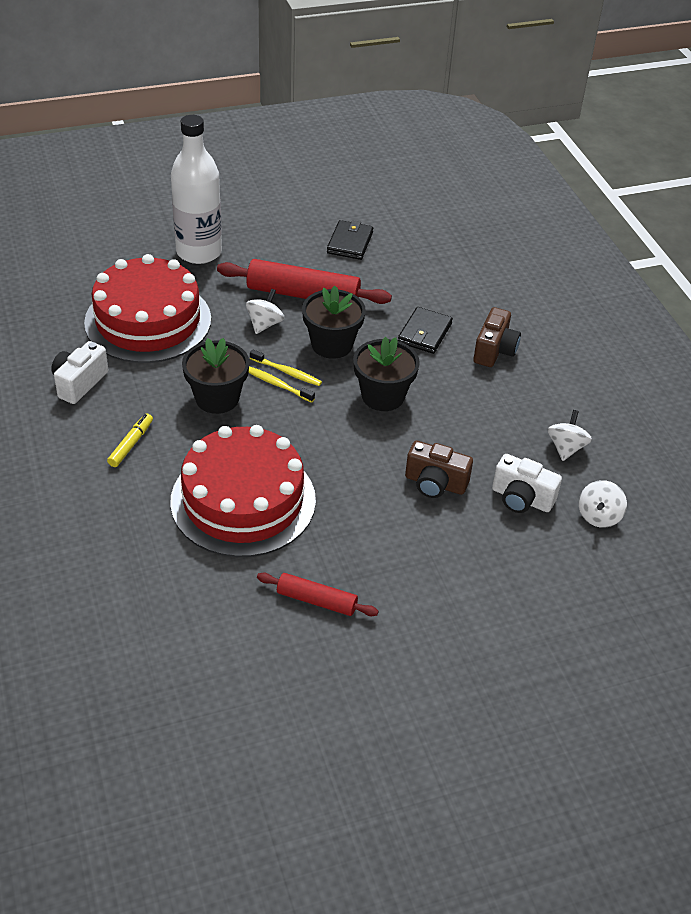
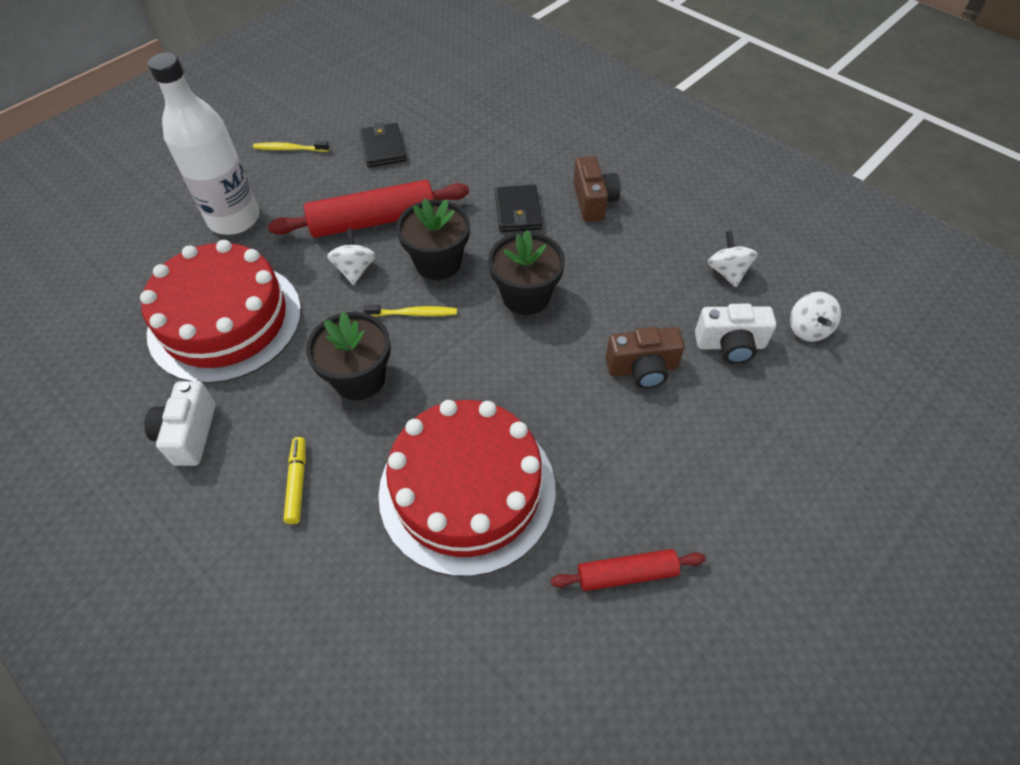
camera: 25 degrees left, 10 degrees up
(277, 385) = (413, 332): yellow toothbrush -> yellow toothbrush (290, 149)

